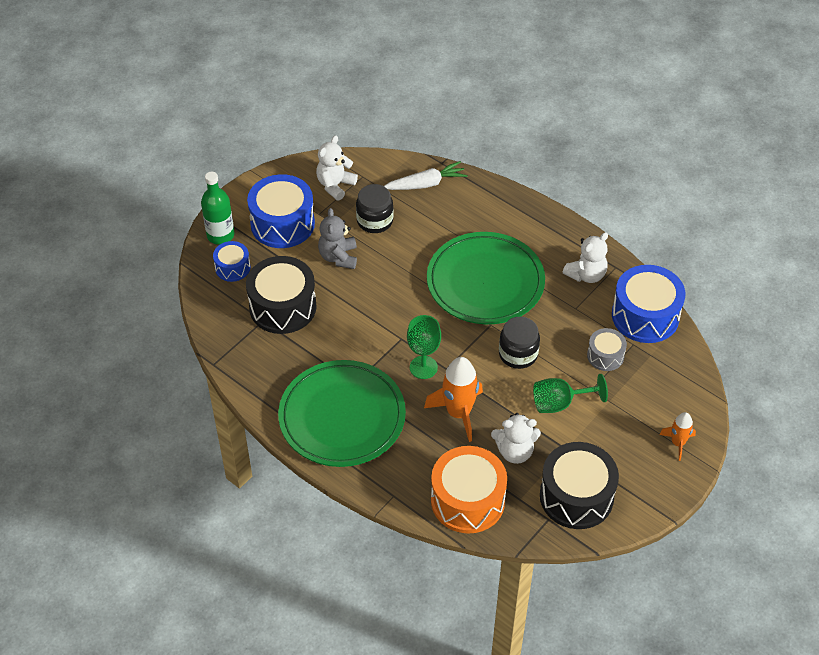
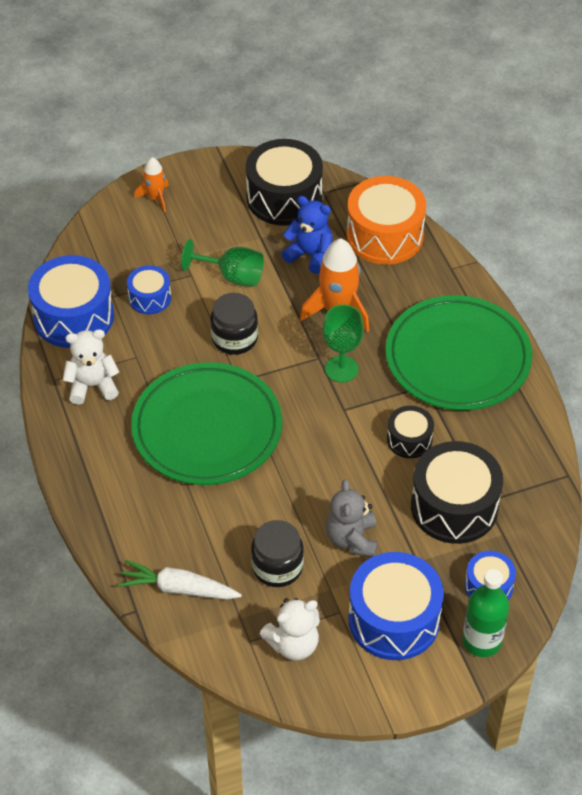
camera: 150 degrees left, 0 degrees up
(338, 257) = (352, 539): grey teddy bear -> grey teddy bear turned 150 degrees clockwise
(341, 338) = (409, 439): none -> black drum
(515, 451) = (310, 255): white teddy bear -> blue teddy bear
(605, 356) = (150, 298): grey drum -> blue drum

